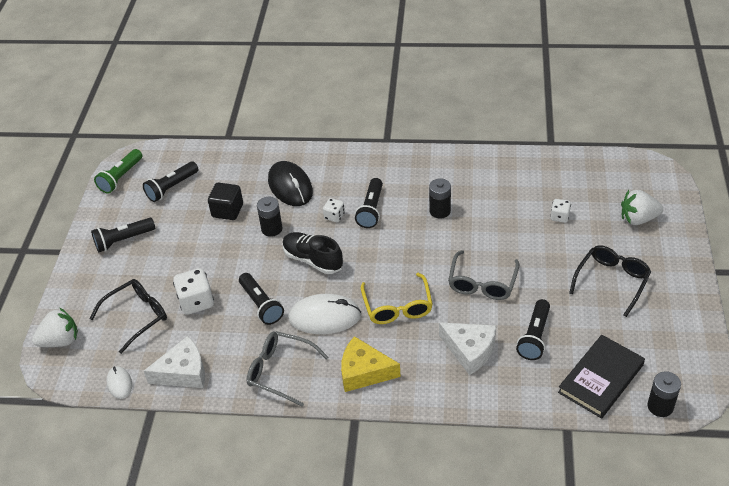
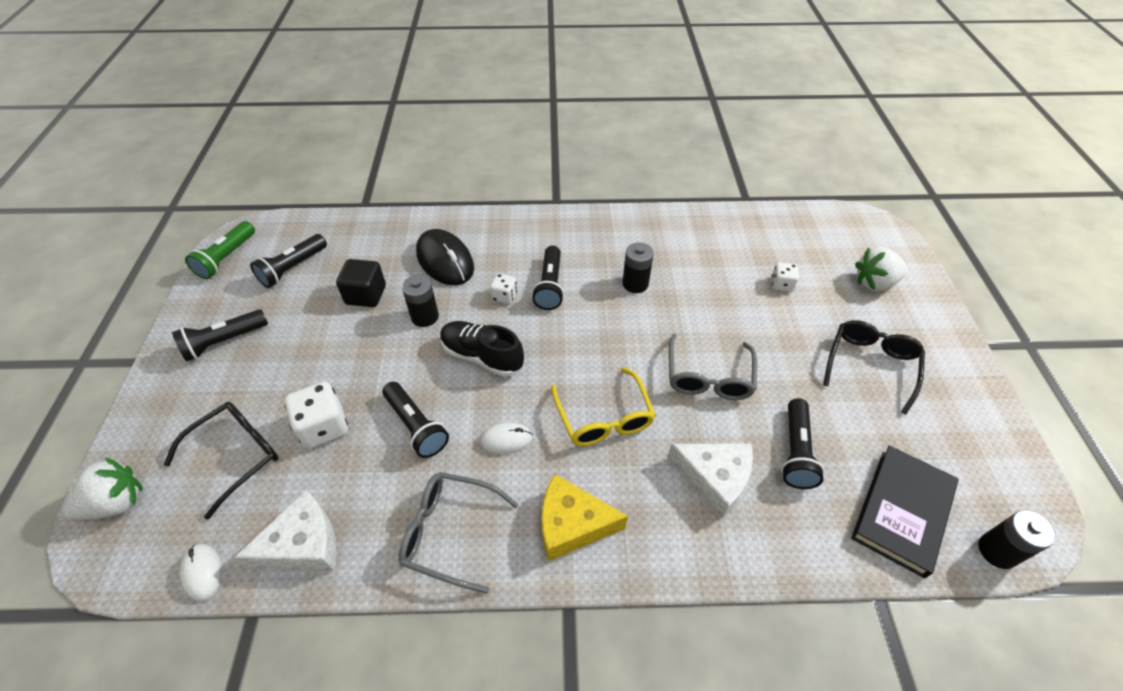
camera: 10 degrees left, 5 degrees up
(324, 317) = (506, 439): white mouse -> white mouse, size x0.52

